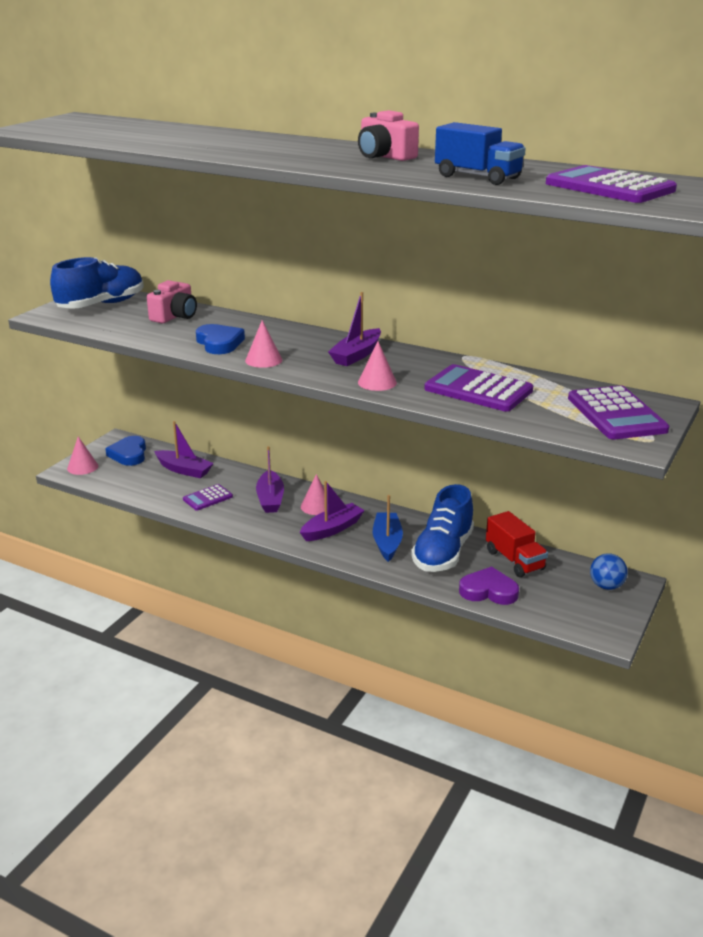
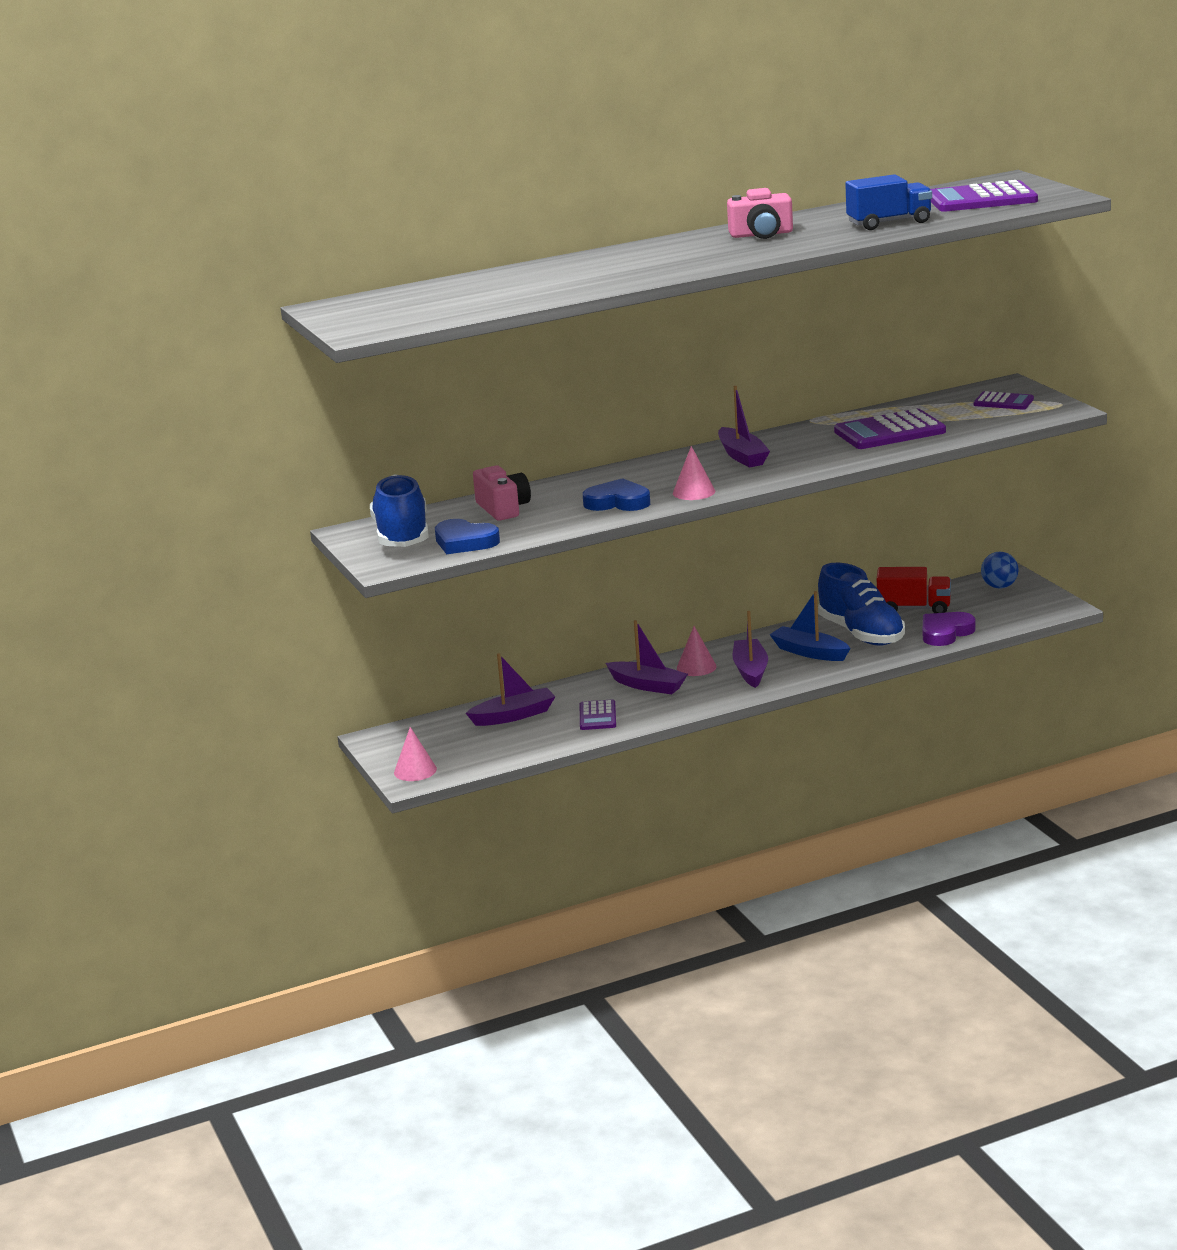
camera: 50 degrees left, 5 degrees down
(129, 454) = (425, 739): blue heart -> blue heart (464, 542)
(377, 382) = (817, 461): pink cone -> none
(616, 414) = (1003, 402): purple calculator -> purple calculator, size x0.56

